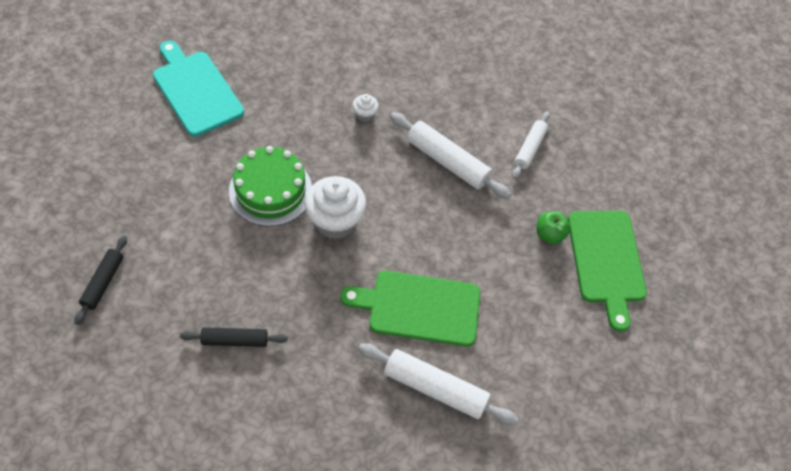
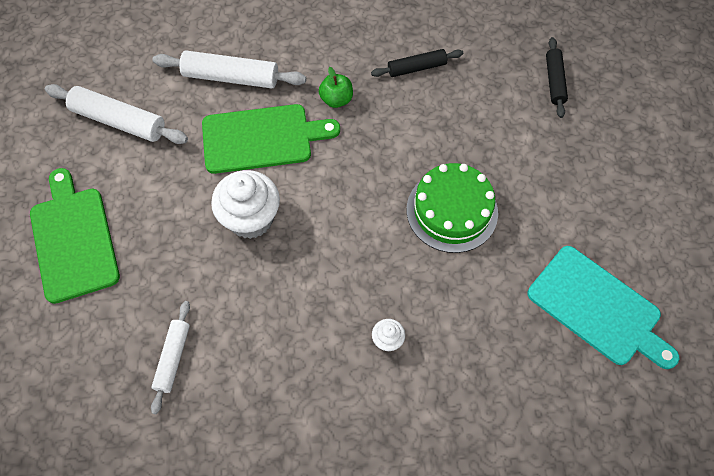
camera: 170 degrees right, 5 degrees up
(335, 221) = (372, 197): white cupcake -> white cupcake (250, 218)
(447, 161) = (270, 307): white rolling pin -> white rolling pin (119, 121)
(549, 234) = (139, 251): green apple -> green apple (336, 99)

